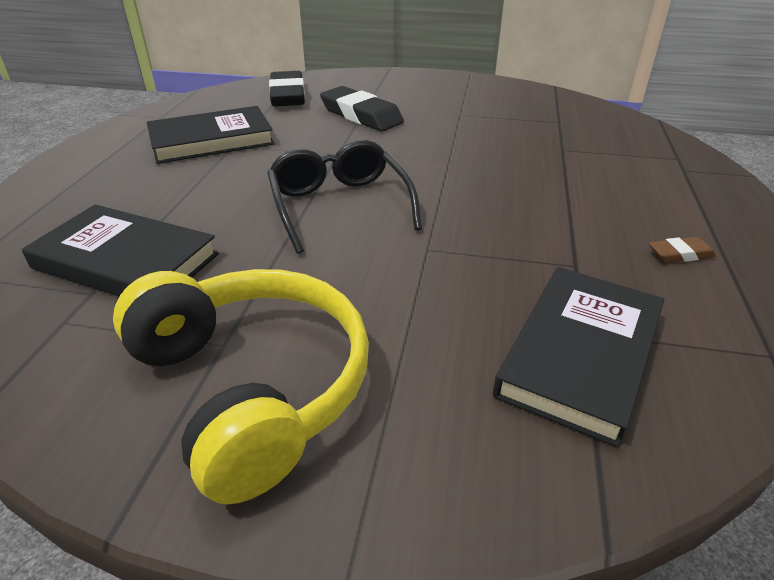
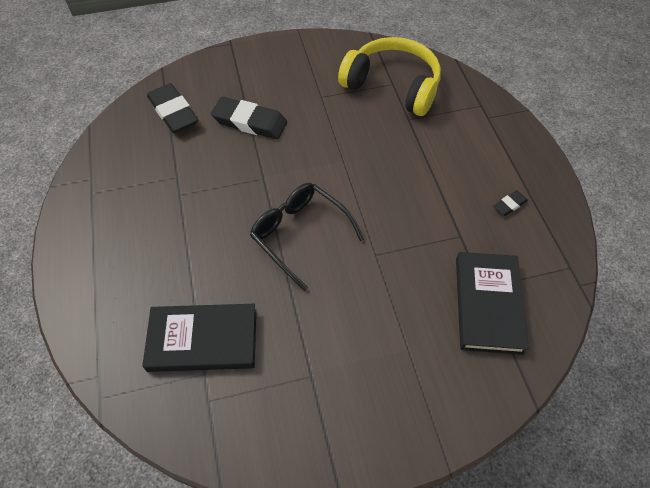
camera: 25 degrees left, 20 degrees up
(211, 140) = (158, 194): black book -> none
(252, 386) = (346, 395): yellow headphones -> yellow headphones (392, 86)
(680, 254) = (509, 205): brown eraser -> black eraser

